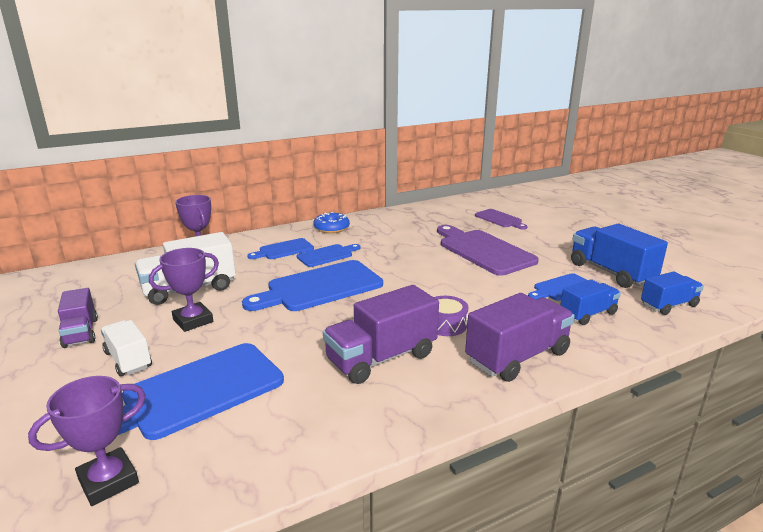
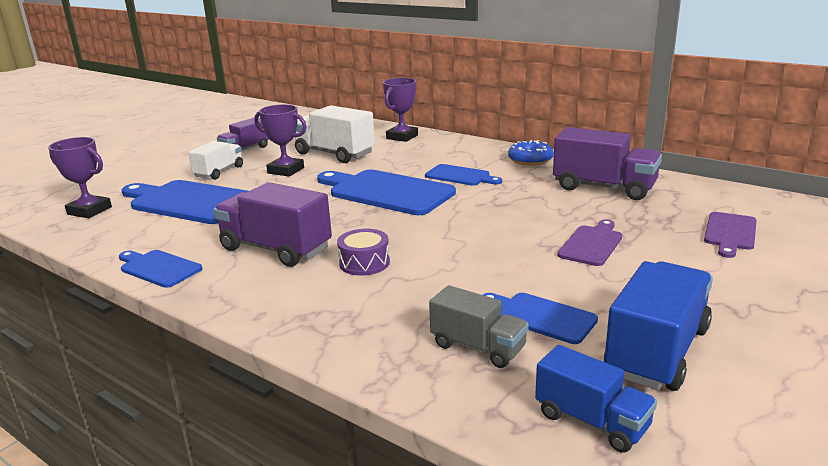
camera: 65 degrees right, 0 degrees up
(284, 250) = (448, 158): blue cutting board -> blue cutting board (158, 268)
(483, 251) = (592, 244): purple cutting board -> purple cutting board, size x0.54
(517, 357) = (324, 315): purple truck -> purple truck (604, 188)
(587, 314) = (478, 347): blue truck -> grey truck

